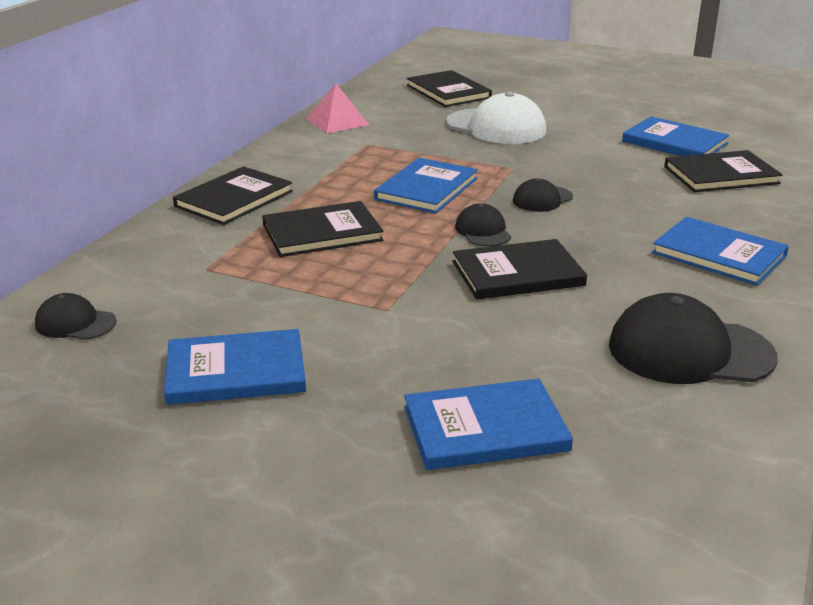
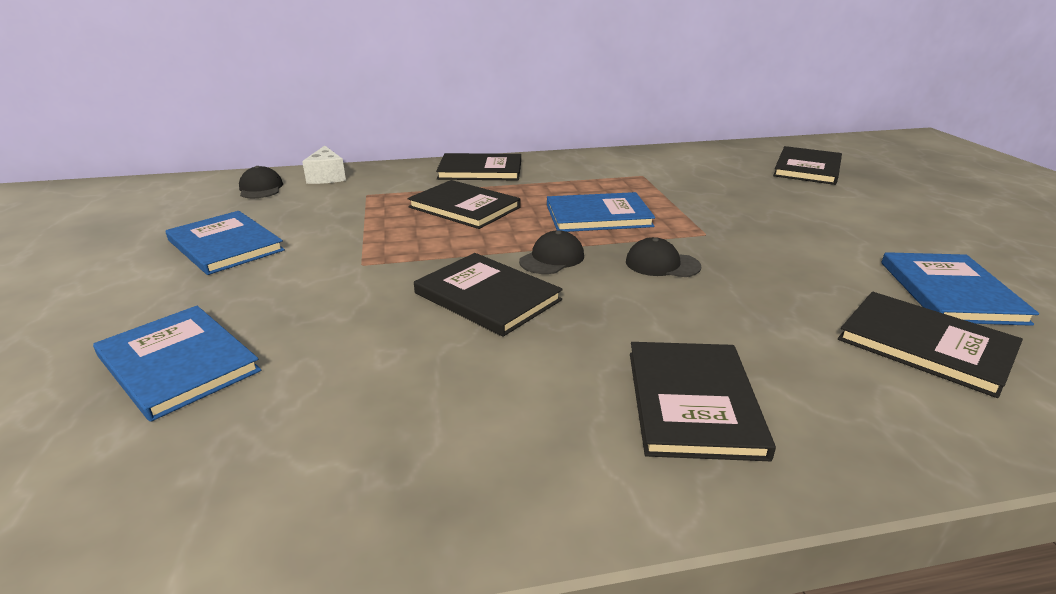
camera: 55 degrees right, 0 degrees up
(106, 277) = (327, 177): none -> white cheese
(337, 122) = (662, 156): pink pyramid -> none
(496, 127) = (778, 203): white cap -> none
(689, 351) = (412, 445): black cap -> none
(719, 254) = (693, 402): blue book -> black book

